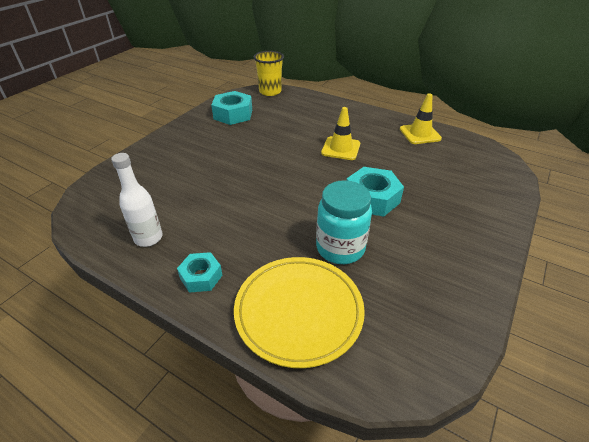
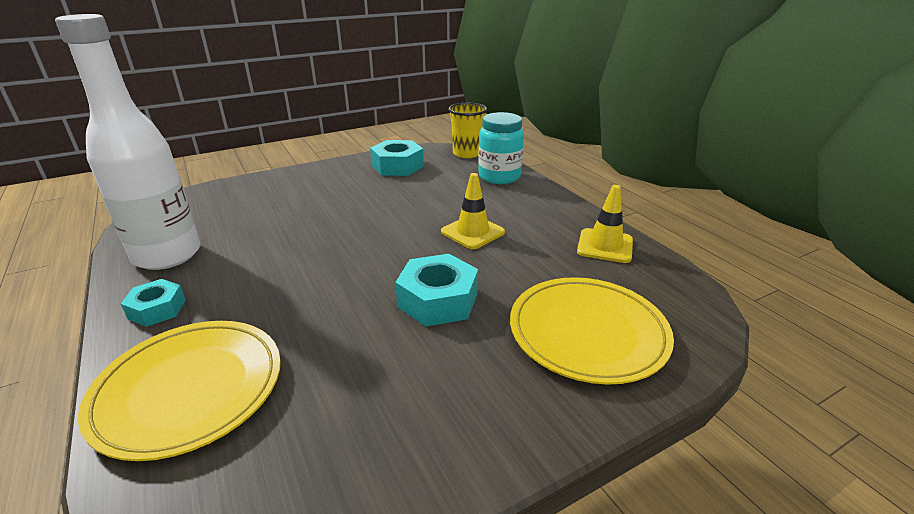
camera: 30 degrees right, 10 degrees down
(148, 238) = (167, 255): white bottle -> white bottle, size x1.92
(340, 248) = (325, 341): turquoise jar -> turquoise jar (499, 177)
(463, 187) = (587, 332): none -> yellow plate

